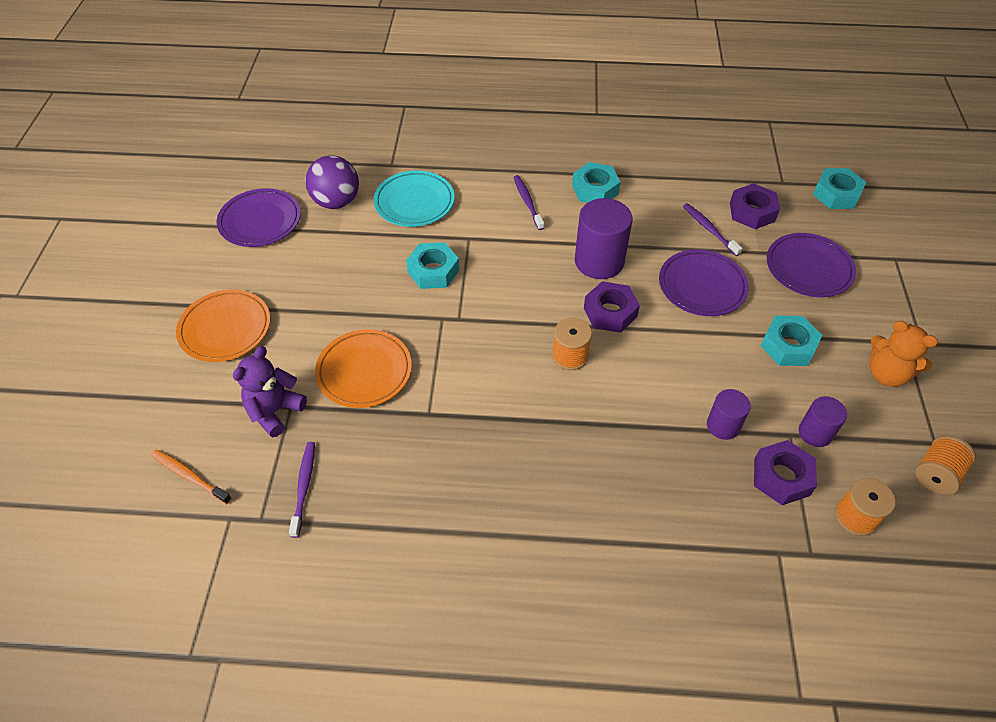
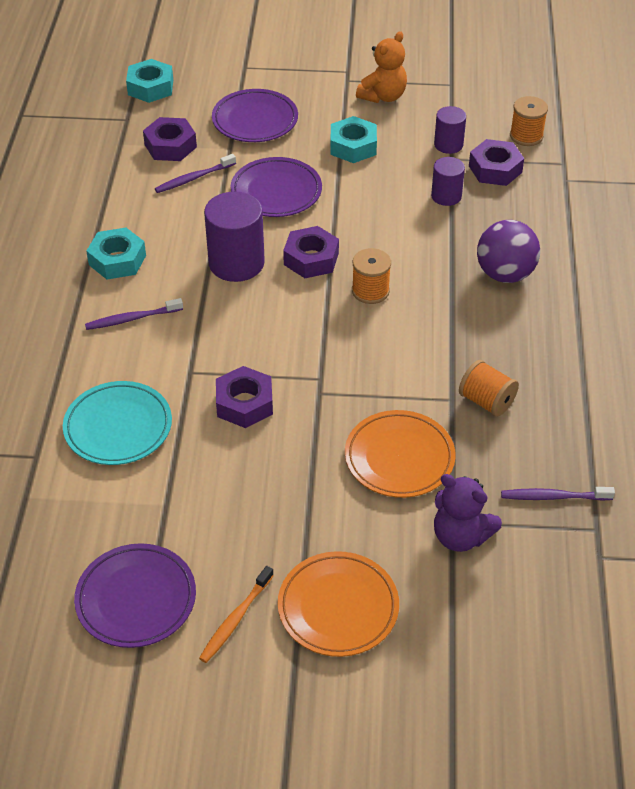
camera: 90 degrees left, 5 degrees down
(189, 476) = (556, 604): orange toothbrush -> orange toothbrush (235, 619)
(336, 202) = (106, 512): purple ball -> purple ball (505, 274)
(433, 271) = (244, 403): turquoise nut -> purple nut
(936, 474) = (481, 90): orange spool -> orange spool (486, 401)

